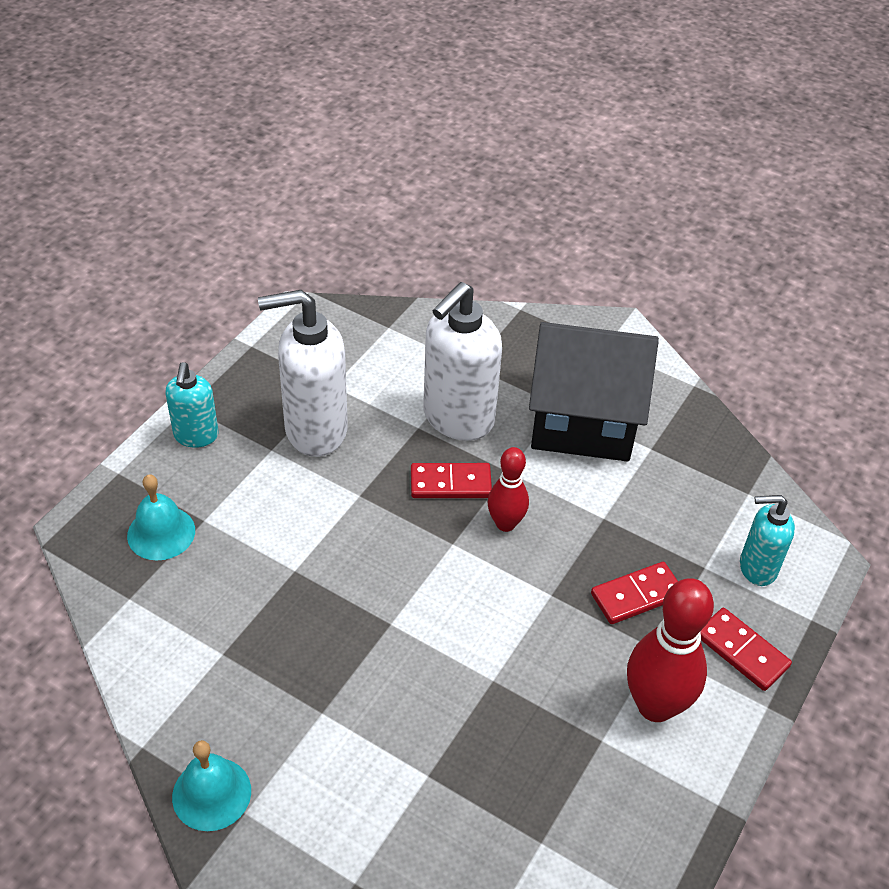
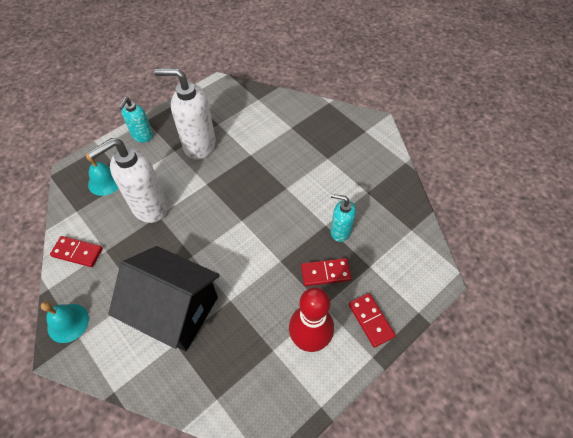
camera: 20 degrees right, 10 degrees up
(450, 483) = (254, 188): red domino -> red domino (77, 252)
(457, 419) = (272, 154): white soap dispenser -> white soap dispenser (149, 207)
(505, 523) = (272, 216): red bowling pin -> none
(583, 420) = (337, 169): black house -> black house (176, 310)
(757, 568) = (399, 274): turquoise soap dispenser -> turquoise soap dispenser (340, 231)

